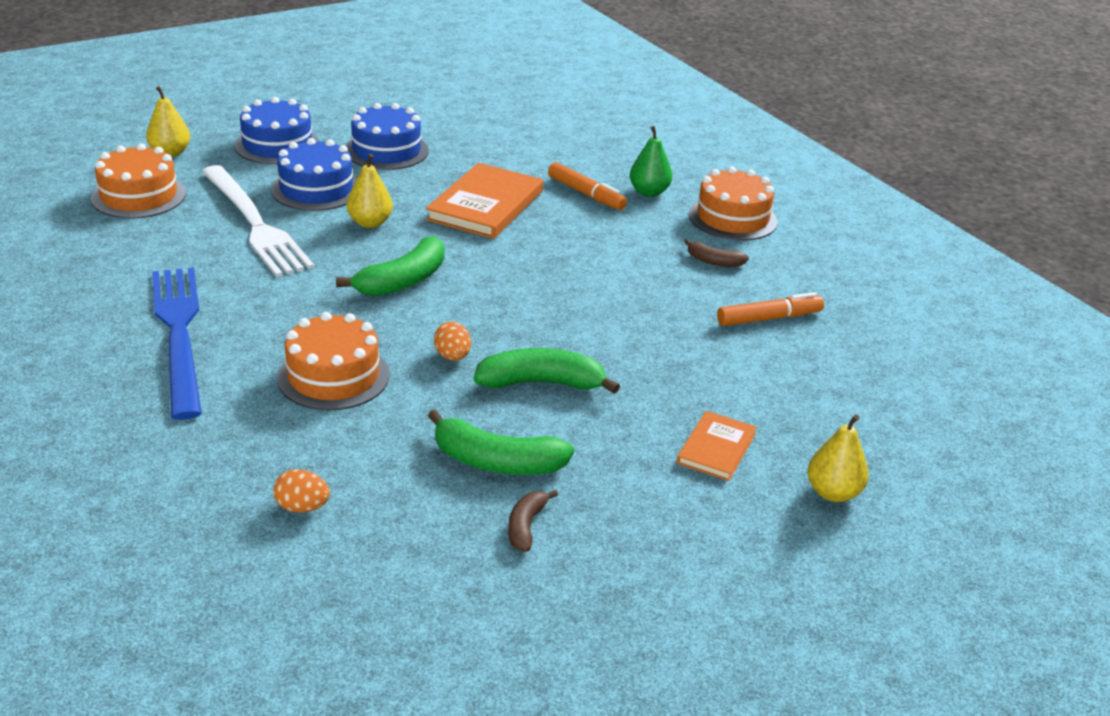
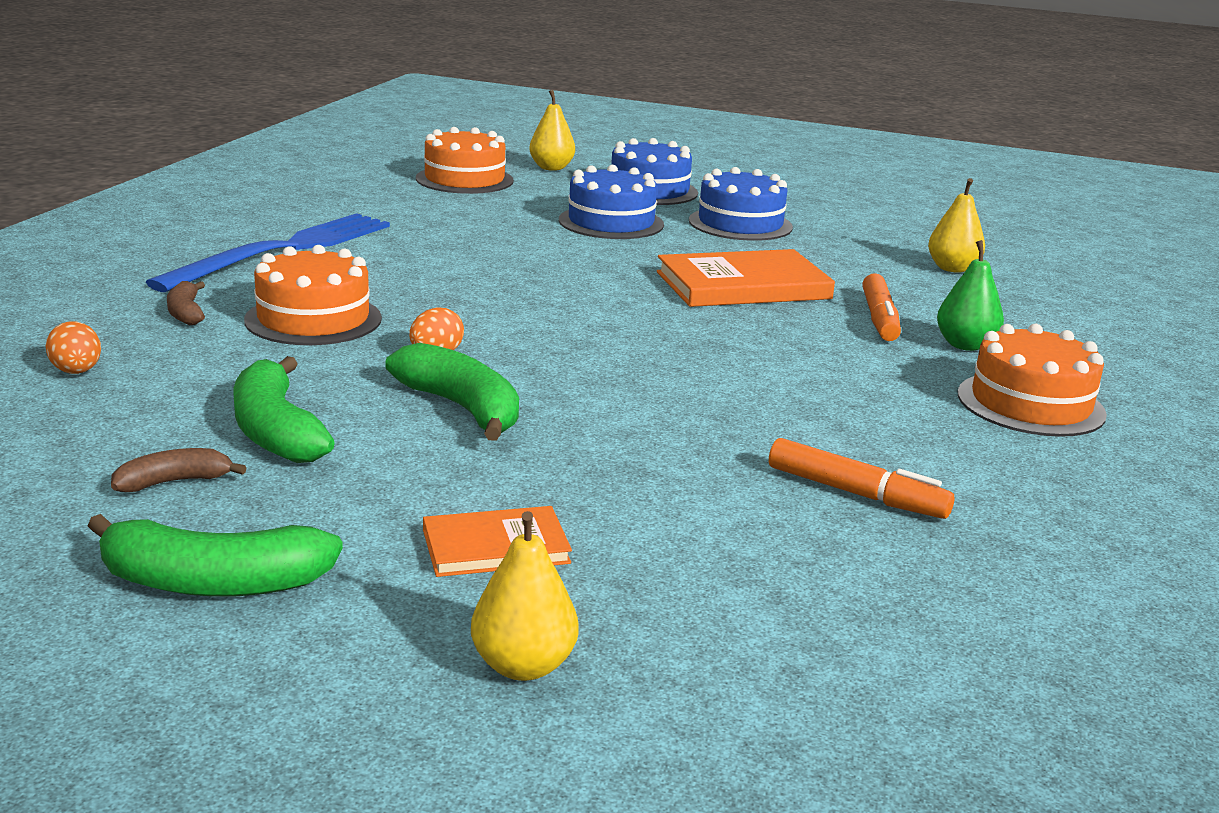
camera: 50 degrees right, 10 degrees down
(255, 224) = (506, 221): white fork -> none
(370, 223) = (601, 255): yellow pear -> yellow pear (952, 268)
(403, 281) = (529, 296): green banana -> green banana (213, 583)
(714, 261) = (907, 422): brown banana -> brown banana (186, 313)

